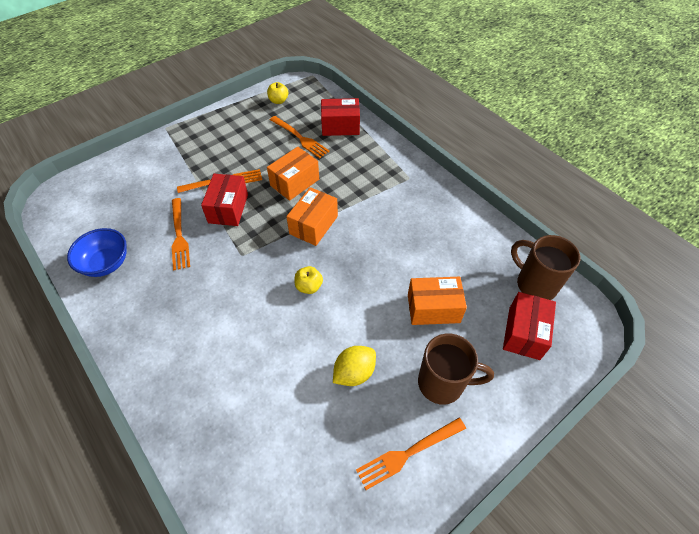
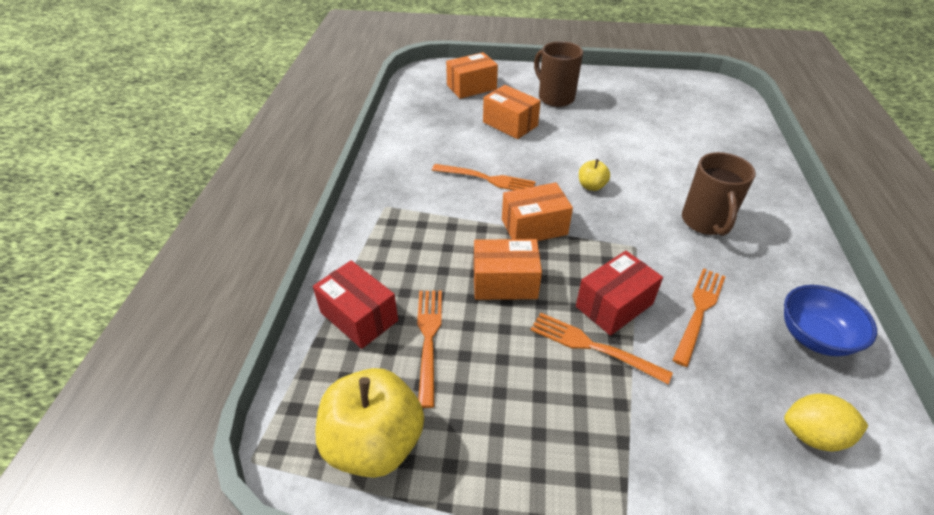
camera: 135 degrees left, 10 degrees down
(278, 101) = (374, 443): yellow apple -> yellow apple, size x2.16
(354, 372) = (608, 128): yellow lemon -> yellow lemon (812, 435)
(407, 454) = (612, 90): orange fork -> orange fork (487, 179)
(524, 333) = (471, 87): red box -> orange box
(535, 284) = (423, 97): brown mug -> brown mug (705, 222)

